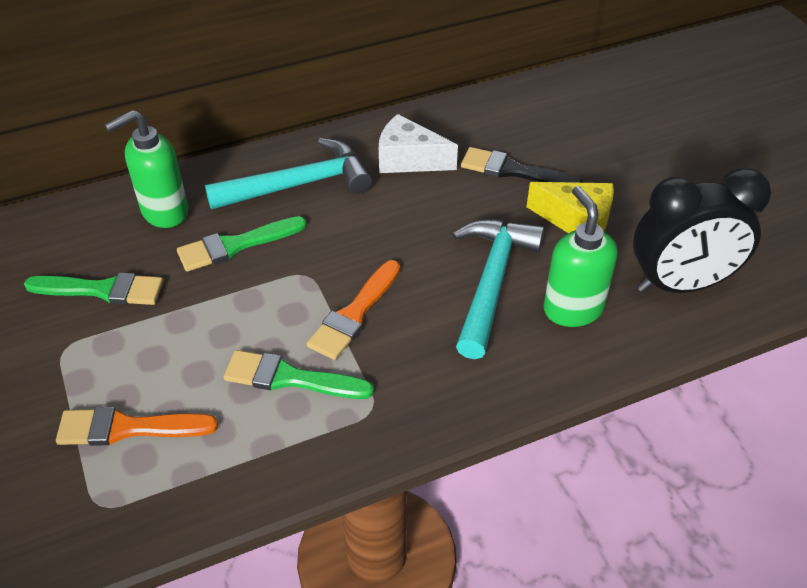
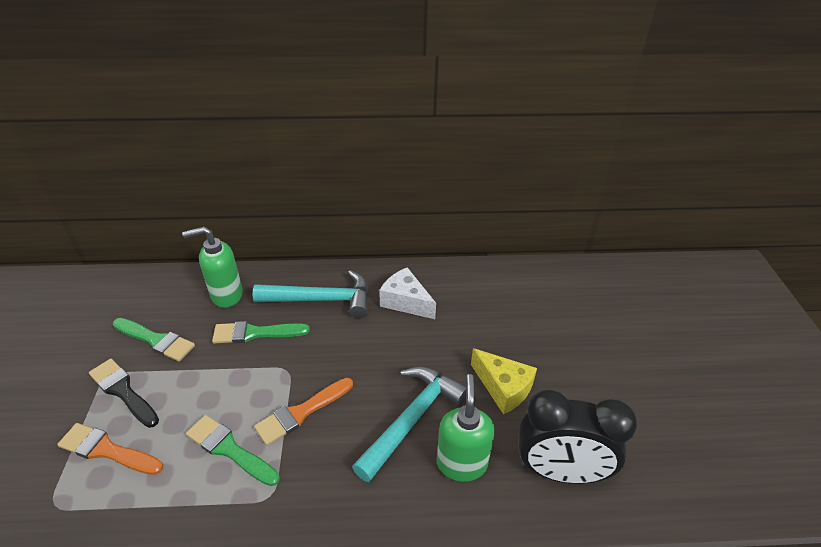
camera: 20 degrees right, 5 degrees down
(513, 171) = (476, 332): black brush -> black brush (123, 391)

